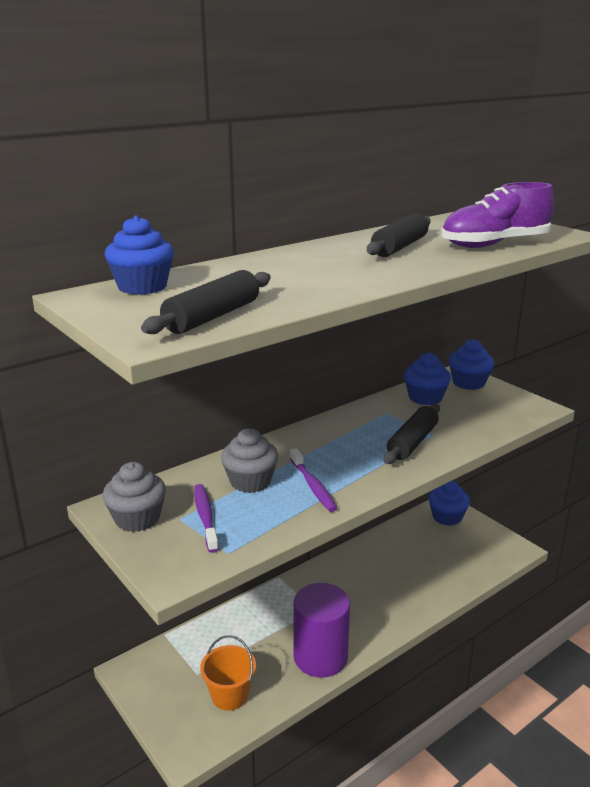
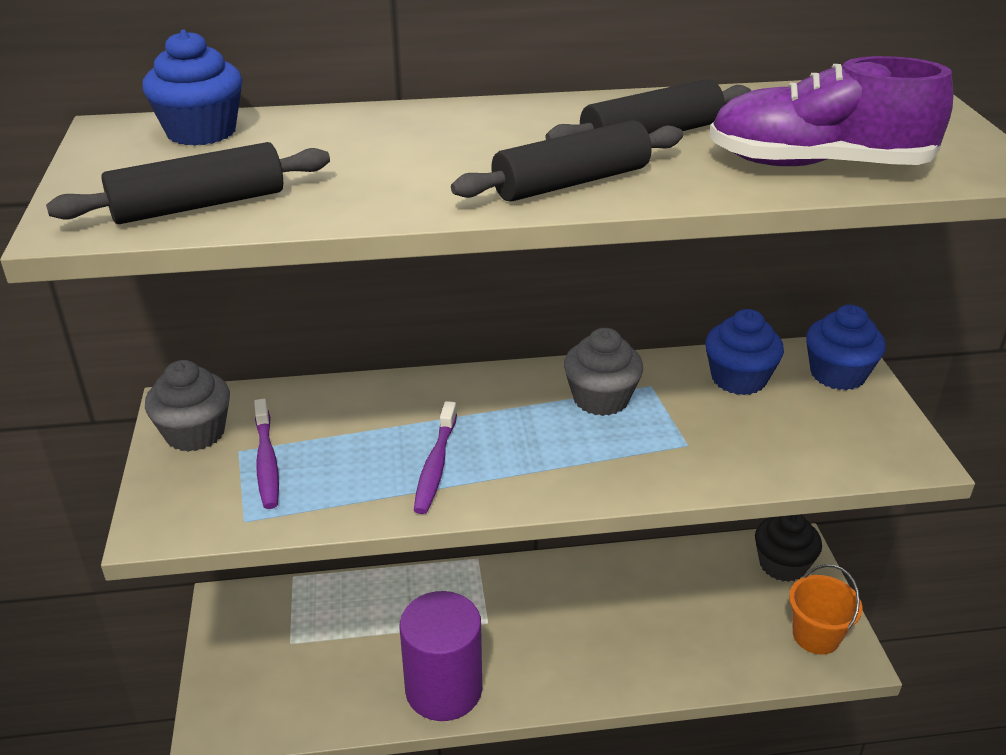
camera: 30 degrees right, 10 degrees up
(205, 517) = (267, 461): purple toothbrush -> purple toothbrush turned 150 degrees clockwise
(229, 695) = (304, 686): orange bucket -> orange bucket (816, 636)
(250, 481) = (366, 429): grey cupcake -> grey cupcake (601, 399)
(412, 442) = (640, 447): black rolling pin -> black rolling pin (571, 182)
(447, 517) = (782, 564): blue cupcake -> black cupcake

